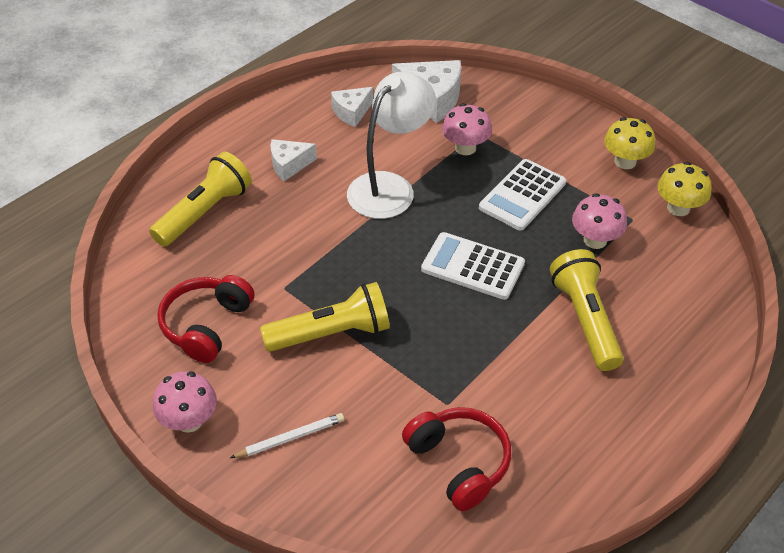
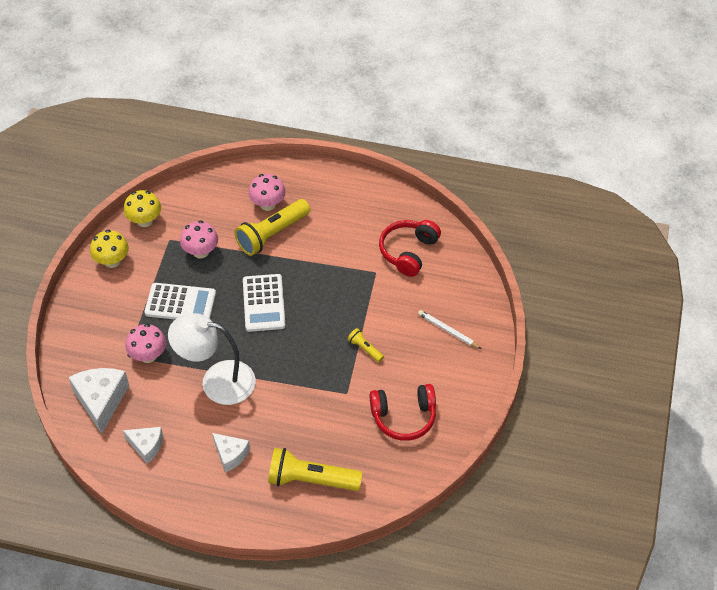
camera: 120 degrees left, 5 degrees up
(189, 420) = (472, 384): pink mushroom -> pink mushroom (268, 204)
(331, 333) = (365, 349): yellow flashlight -> yellow flashlight, size x0.47

